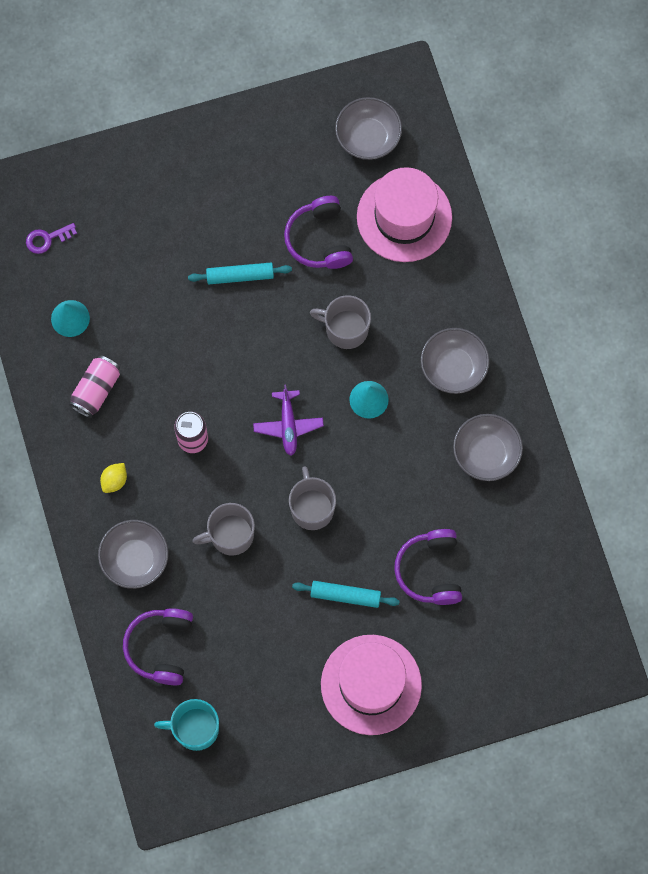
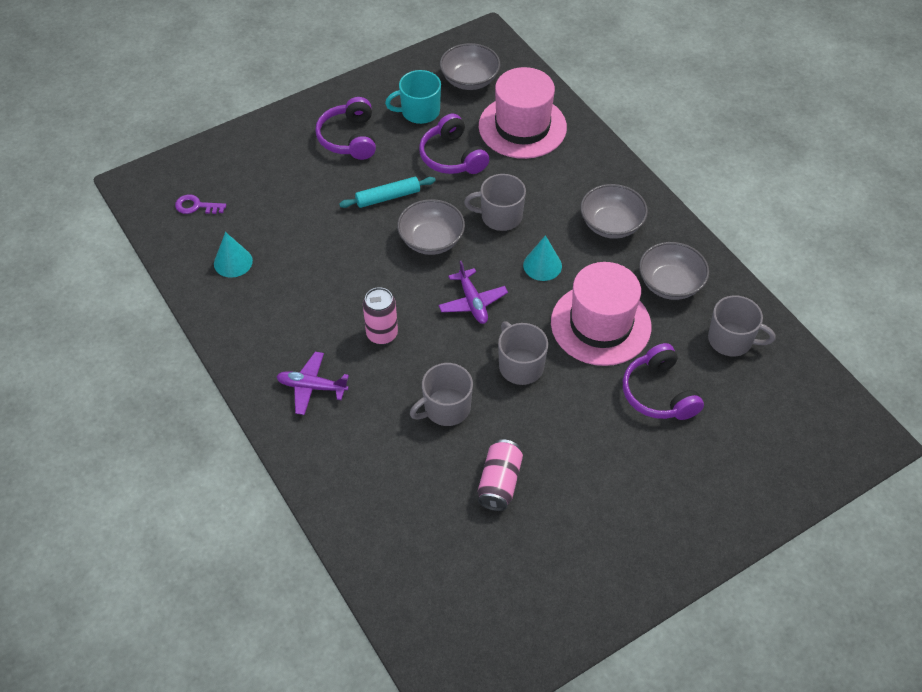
camera: 15 degrees left, 20 degrees down
(47, 239) = (196, 206): purple key -> purple key turned 45 degrees clockwise
(96, 390) = (273, 314): pink can -> pink can (499, 482)
(114, 480) = (312, 387): yellow lemon -> purple plane
(135, 559) = (352, 453): grey bowl -> grey bowl (431, 240)
(161, 647) = (404, 531): purple headphones -> purple headphones (349, 138)
(195, 728) = (466, 605): turquoise mug -> turquoise mug (419, 112)
(345, 595) = (582, 435): turquoise rolling pin -> none
(371, 684) = (641, 513): pink hat -> pink hat (600, 324)
(520, 531) = (731, 340): none -> grey mug

